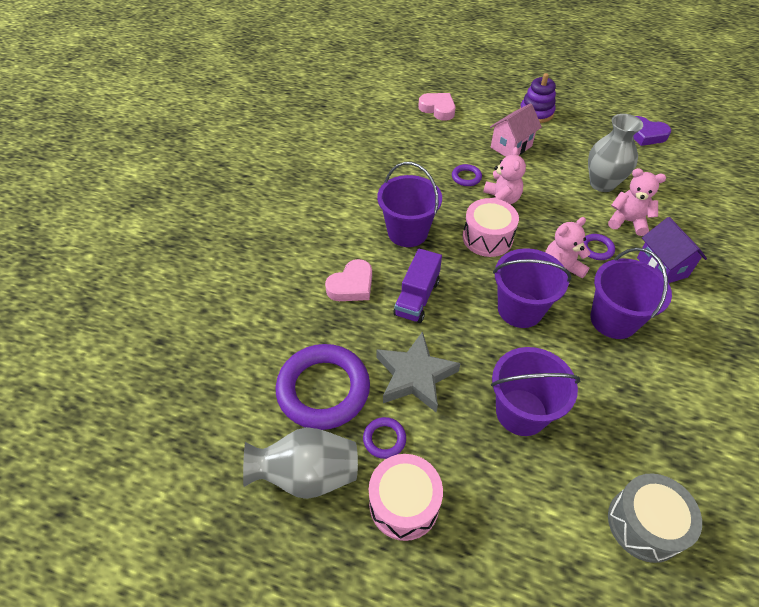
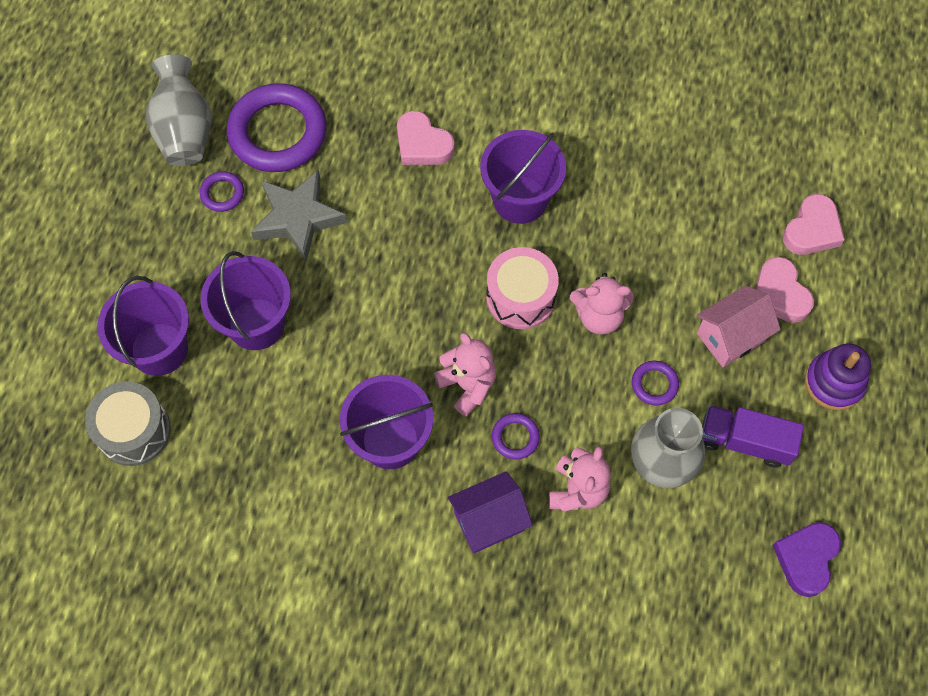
camera: 85 degrees right, 15 degrees up
(404, 503) = (156, 214): pink drum -> none
(417, 297) = (409, 215): purple truck -> purple truck (744, 441)
(466, 177) = (644, 271): purple ring -> purple ring (654, 384)
(481, 125) = (779, 294): none -> pink heart
(511, 147) = (730, 337): pink house -> pink house turned 75 degrees counterclockwise
(520, 309) = (399, 331): purple bucket -> purple bucket (159, 349)

